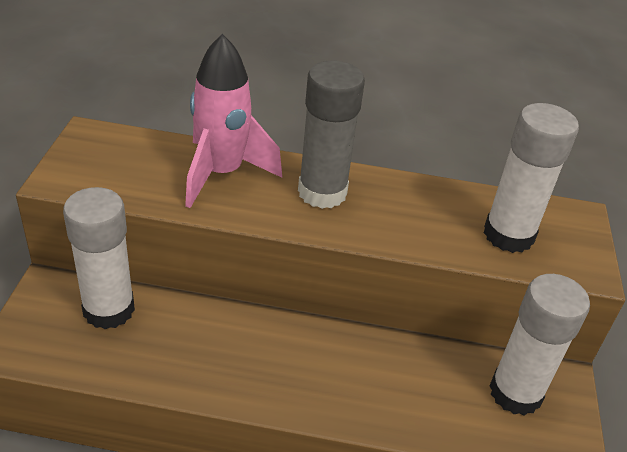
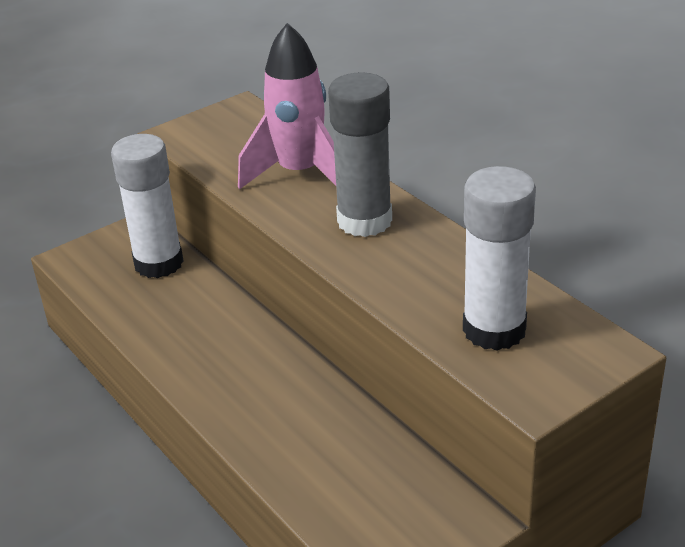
camera: 50 degrees right, 5 degrees down
(515, 393) = (404, 500): white glue stick -> none

